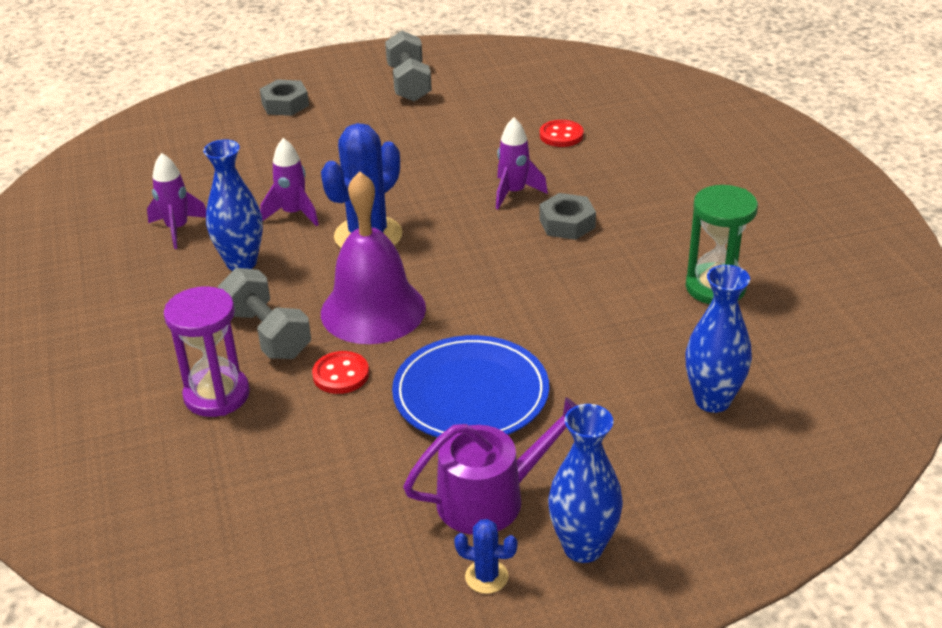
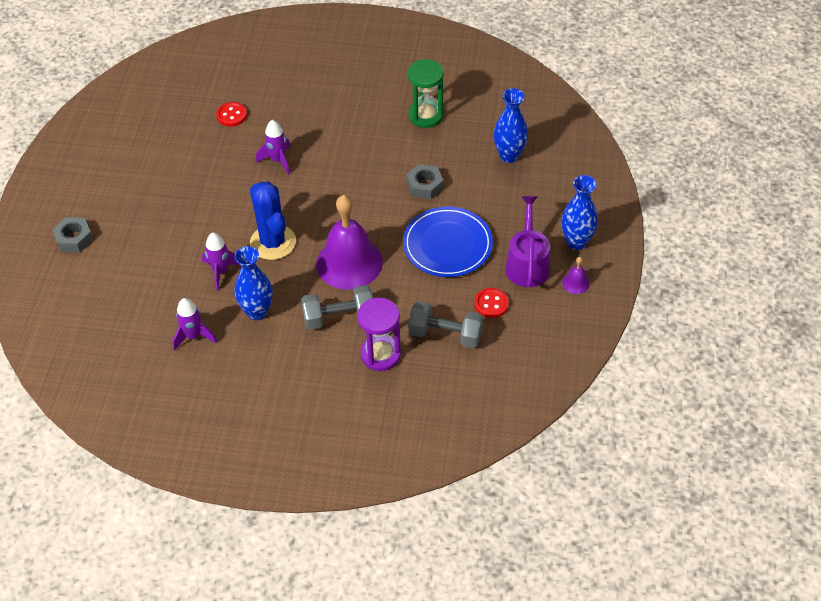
camera: 65 degrees left, 15 degrees up
(341, 374) = (398, 294): red button -> red button (491, 304)
(409, 84) = (103, 164): grey dumbbell -> grey dumbbell (445, 334)
(486, 577) = (576, 283): blue cactus -> purple bell
(567, 223) = (326, 149): grey nut -> grey nut (425, 185)

